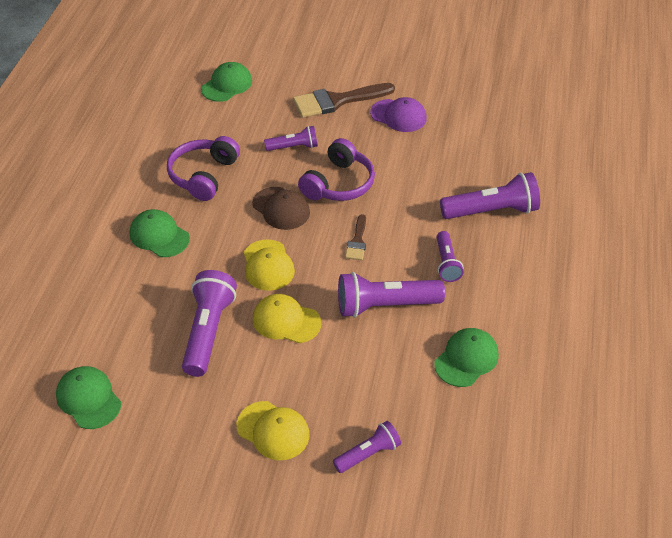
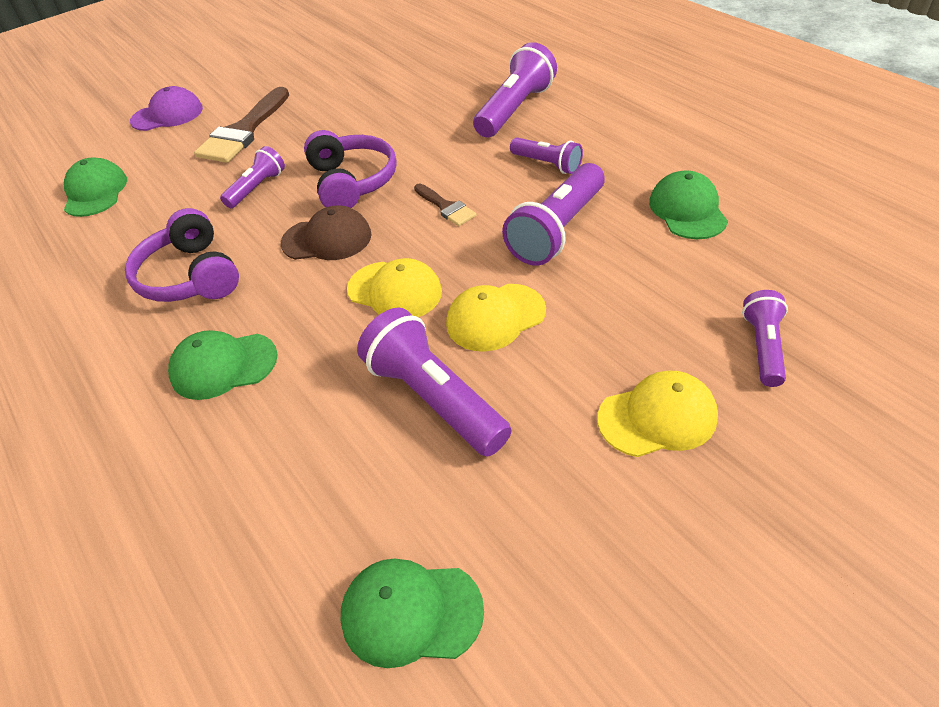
camera: 45 degrees left, 0 degrees up
(398, 116) = (322, 105): purple cap -> purple cap (167, 115)

